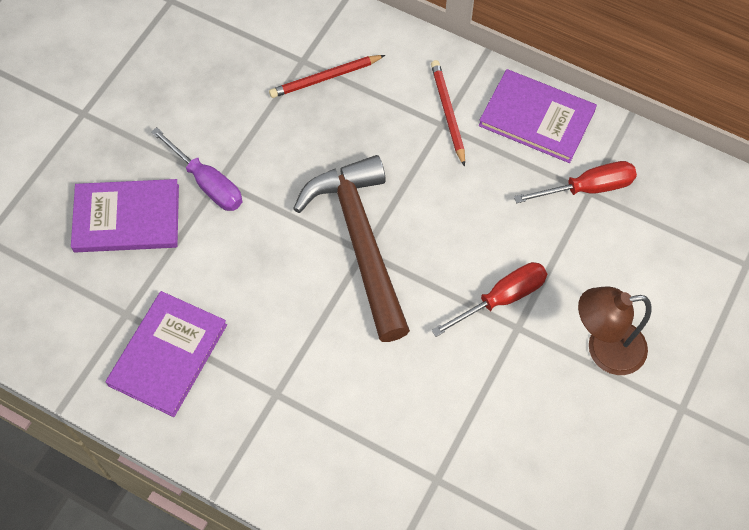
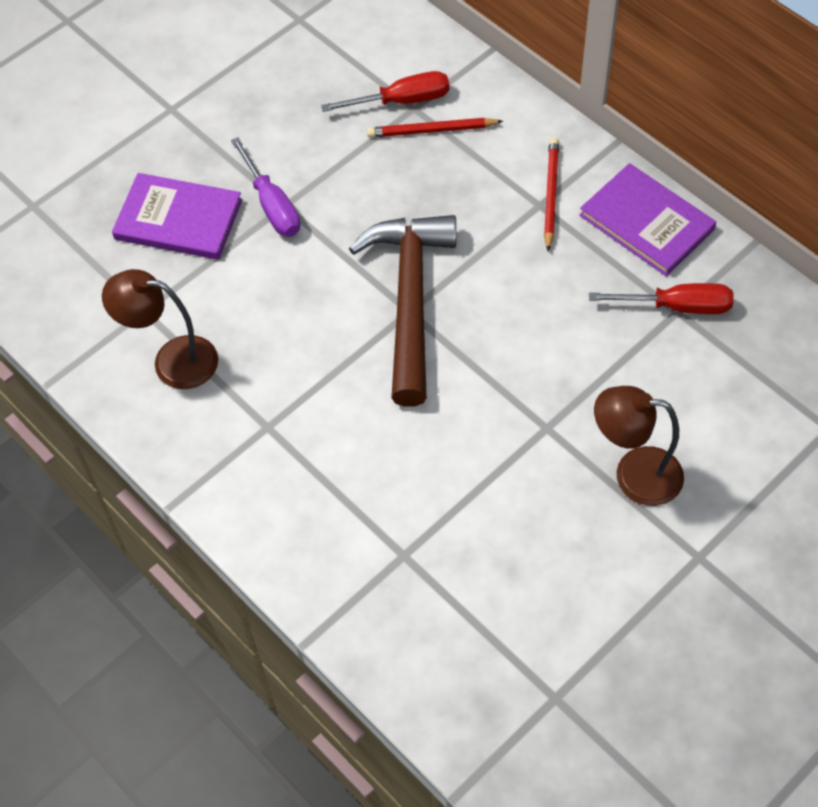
camera: 20 degrees right, 5 degrees down
(168, 355) = (172, 360): purple book -> brown lamp
(502, 298) = (540, 394): red screwdriver -> red screwdriver (402, 101)

